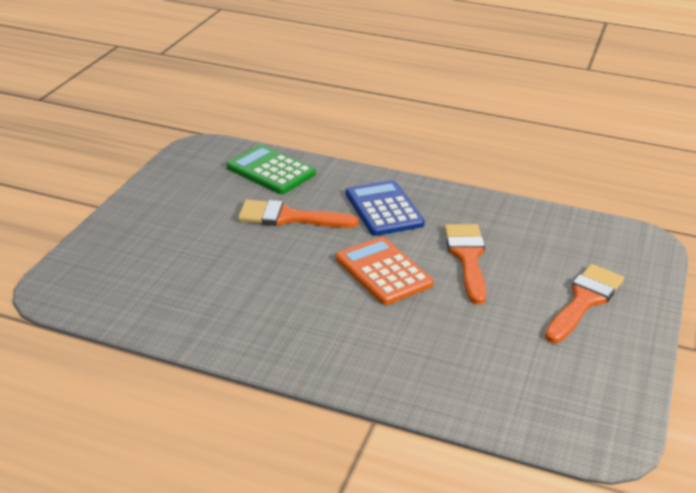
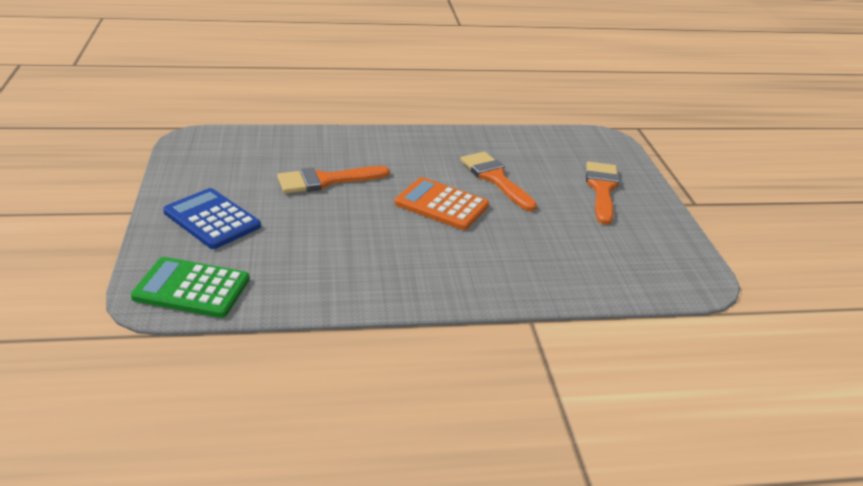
camera: 30 degrees left, 0 degrees up
(271, 171) = (276, 146): green calculator -> green calculator (191, 288)
(383, 209) = (399, 156): blue calculator -> blue calculator (212, 219)

